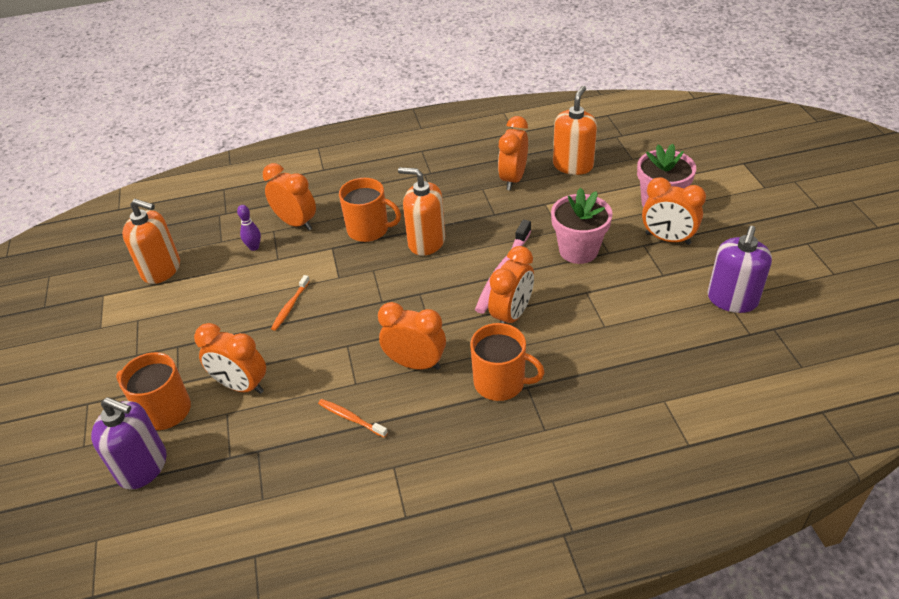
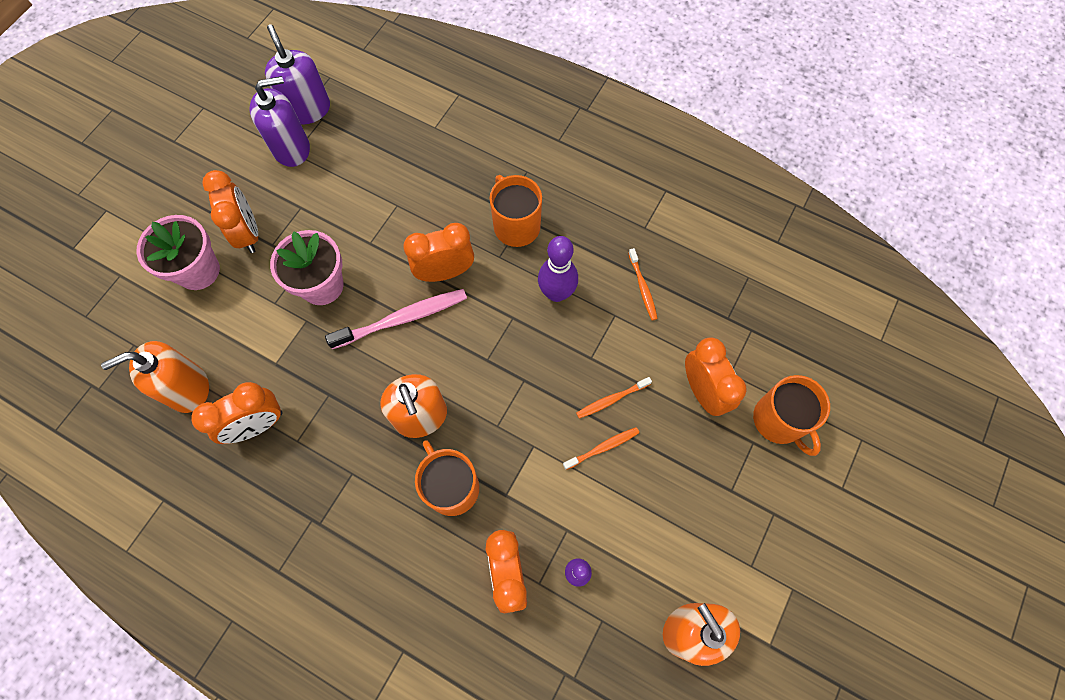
camera: 140 degrees left, 25 degrees up
(143, 467) = (821, 376): purple soap dispenser -> purple soap dispenser (308, 109)
(308, 333) = (611, 399): none -> orange toothbrush
(415, 363) = (556, 293): orange clock -> purple bowling pin

